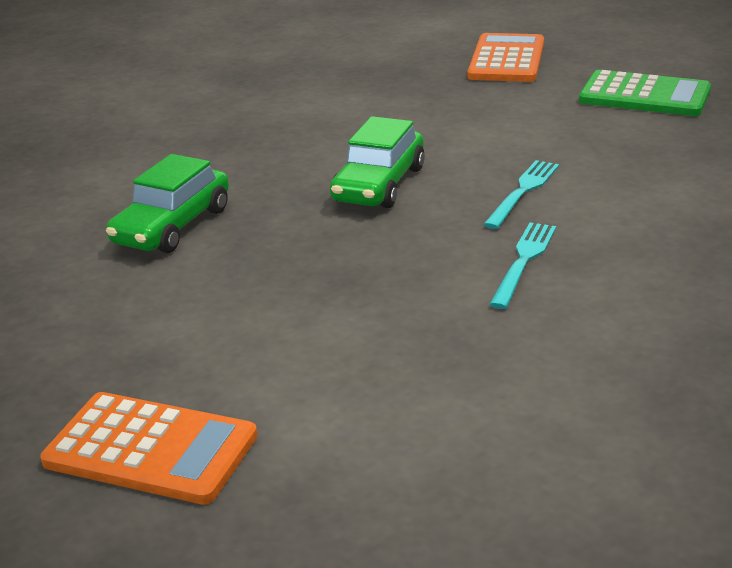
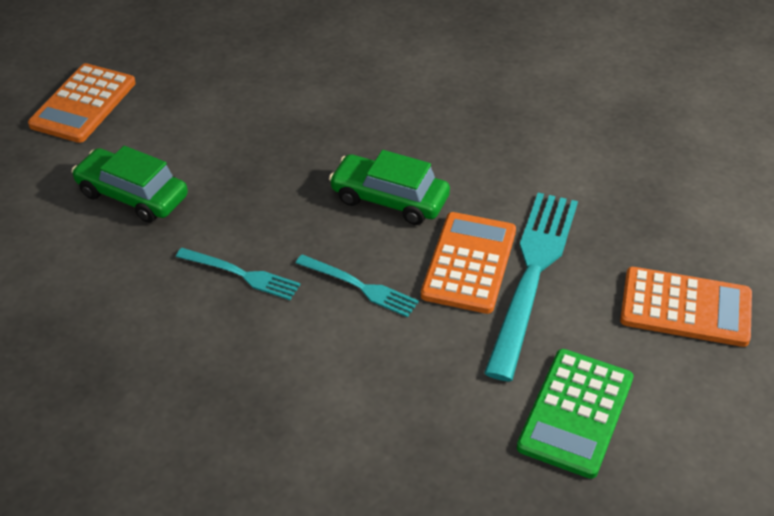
camera: 90 degrees right, 15 degrees up
(172, 226) = (341, 93): green car -> green car (132, 195)
(473, 141) = (469, 263): none -> orange calculator
(482, 114) = (532, 274): none -> turquoise fork

